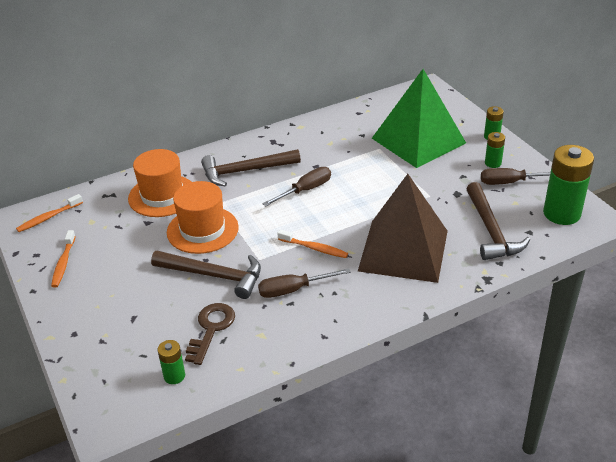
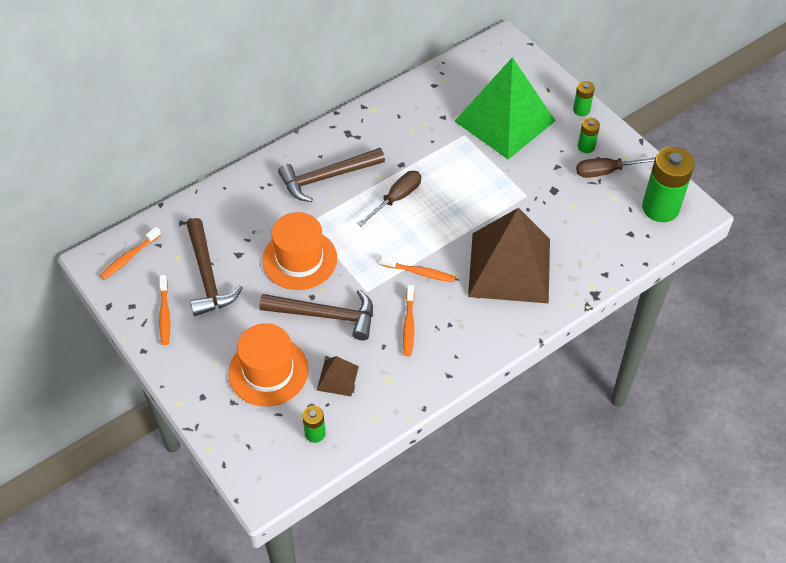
camera: 10 degrees left, 15 degrees up
(162, 196) = (245, 218): orange hat -> orange hat (268, 371)
(211, 329) = (337, 378): brown key -> brown pyramid
(293, 290) = (408, 325): brown screwdriver -> orange toothbrush
(491, 230) = (592, 235): brown hammer -> brown hammer (207, 276)

